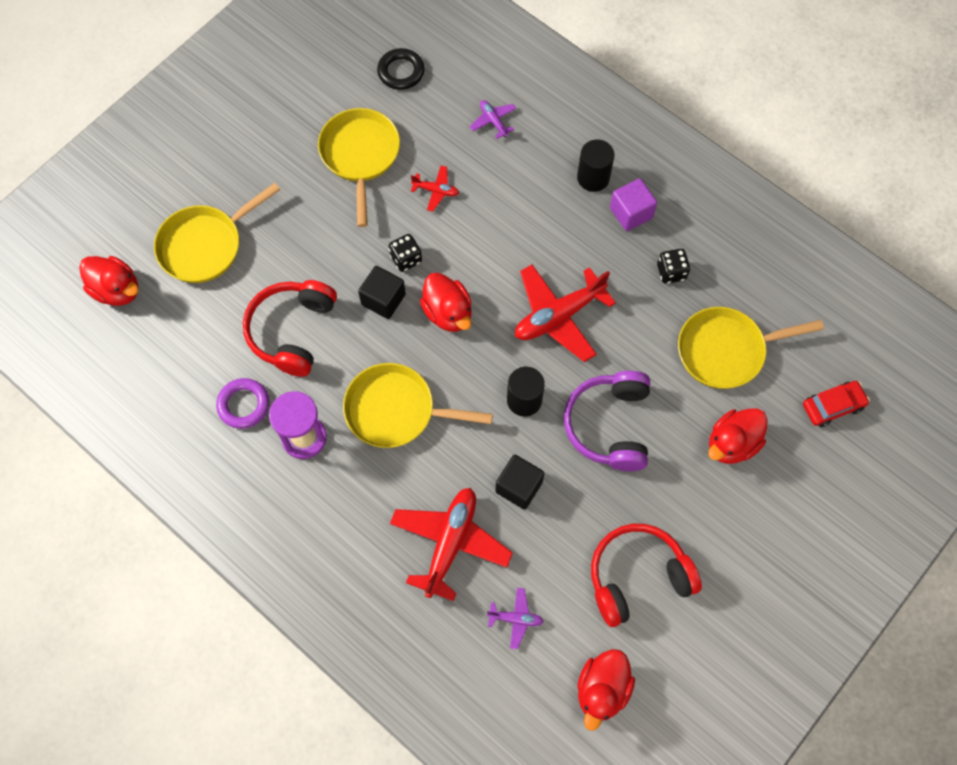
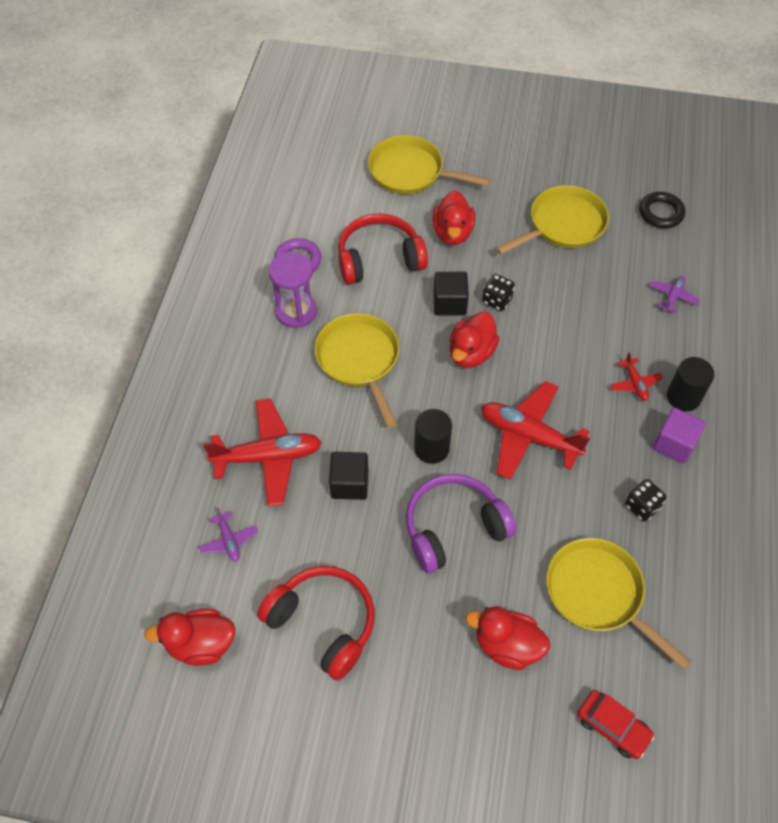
camera: 60 degrees right, 10 degrees down
(117, 290) = (337, 142): red duck -> red duck (452, 233)
(436, 191) = (574, 290): red plane -> red plane (635, 383)

